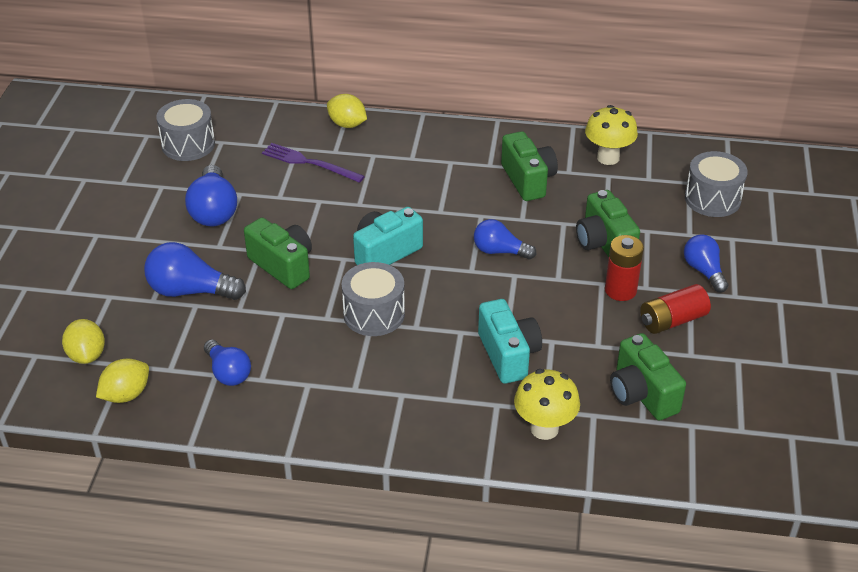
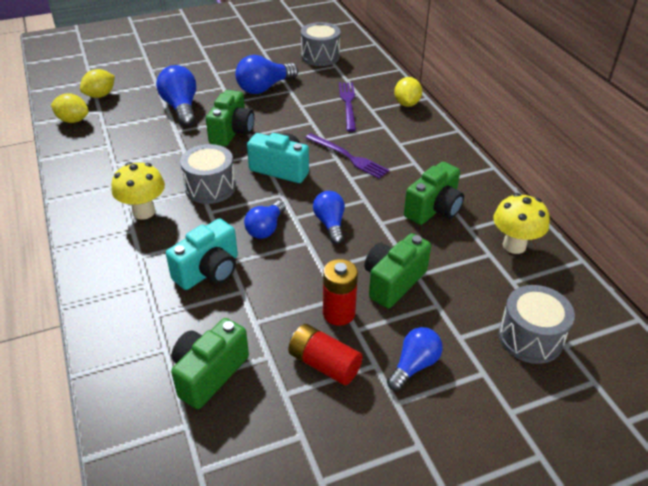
camera: 60 degrees right, 0 degrees up
(228, 372) = (113, 149): blue light bulb -> blue light bulb (265, 228)
(404, 200) = (348, 157): none -> purple fork
(544, 428) = (132, 322): yellow mushroom -> yellow mushroom (144, 212)

